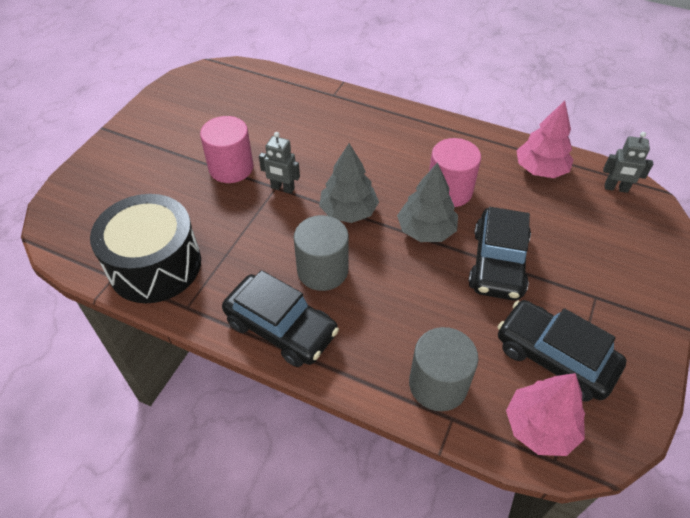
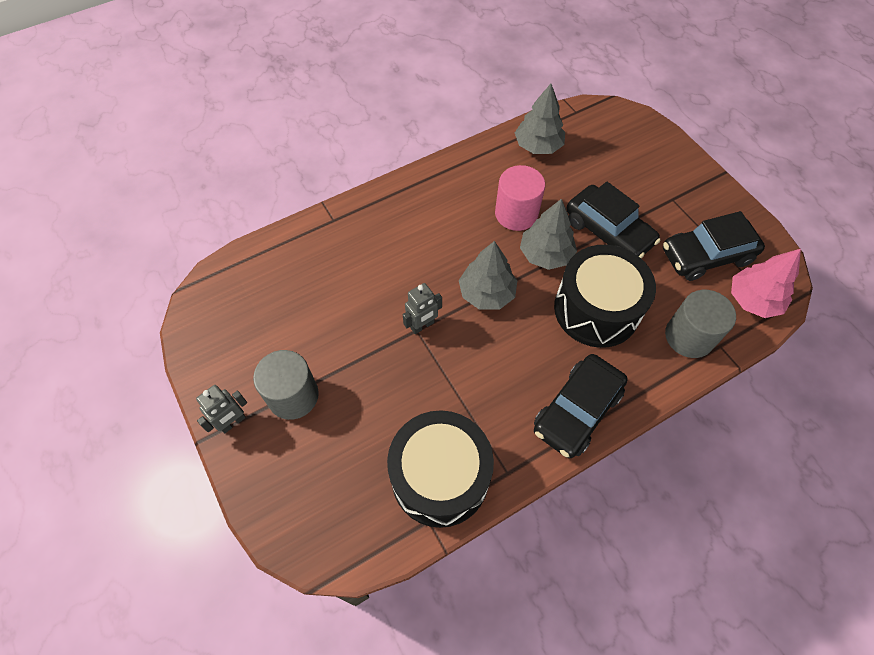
camera: 55 degrees left, 10 degrees up
(231, 168) = (362, 352): pink cylinder -> none
(281, 328) = (577, 411): black car -> black car turned 150 degrees clockwise
(322, 270) = (537, 348): grey cylinder -> grey cylinder (293, 396)
(401, 294) = (596, 309): none -> black drum
(540, 169) = (538, 146): pink tree -> grey tree
(616, 188) = (588, 119): grey robot -> grey robot (233, 422)

